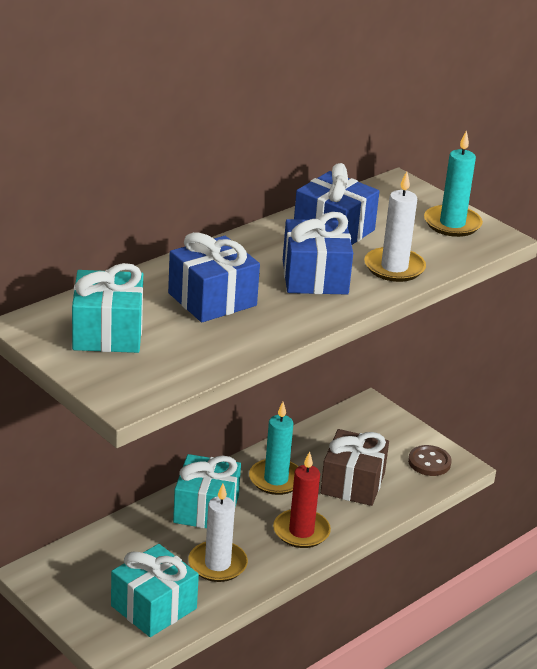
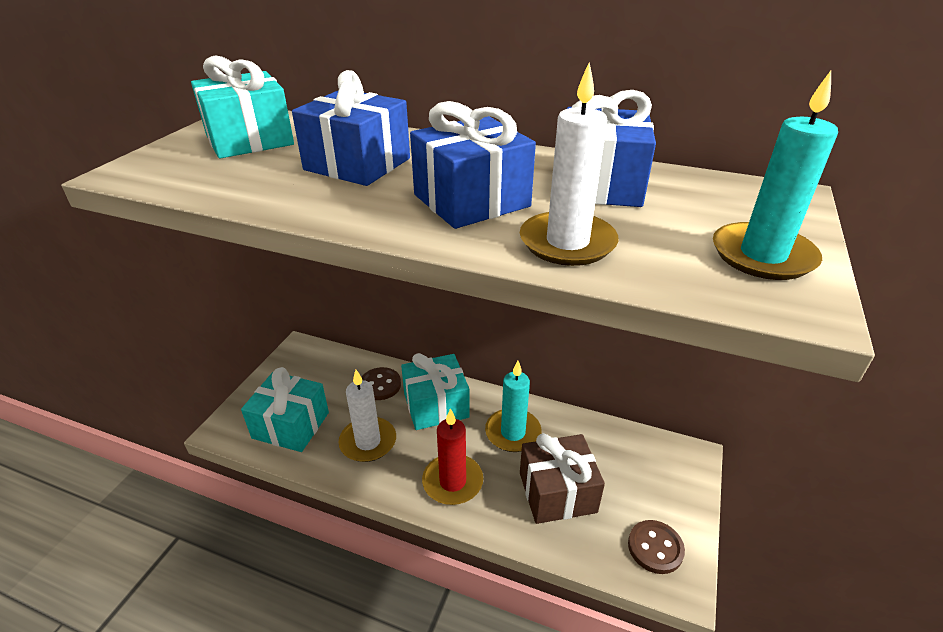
camera: 65 degrees right, 5 degrees up
(147, 534) = (380, 385): none -> brown button

